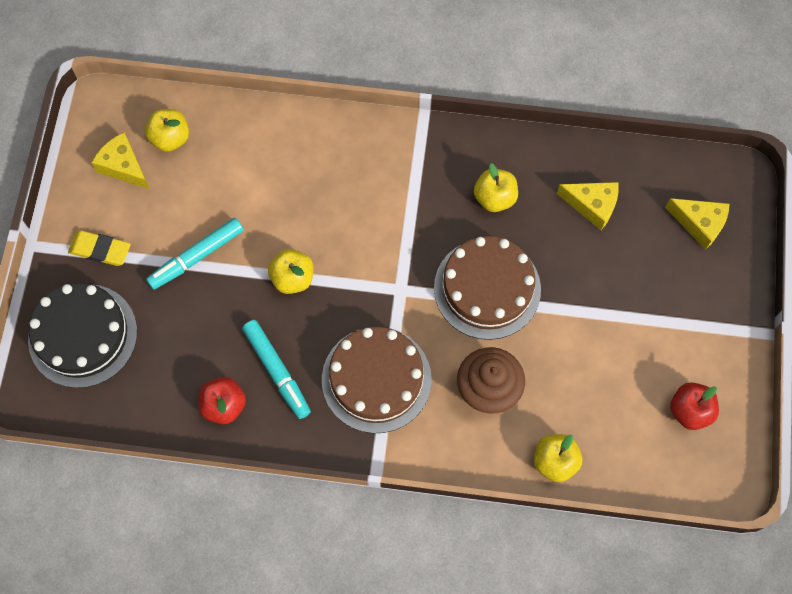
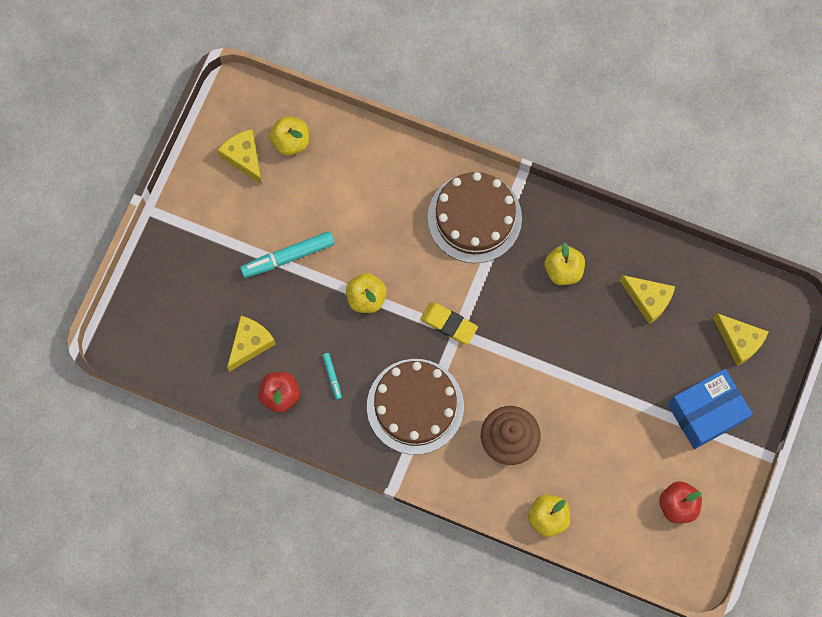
camera: 15 degrees right, 5 degrees up
(83, 335) = (175, 302): black cake -> none
(100, 250) = (207, 229): yellow eraser -> yellow eraser (448, 324)
(177, 359) = (250, 344): none -> yellow cheese
(277, 371) = (332, 376): turquoise marker -> turquoise marker, size x0.49
(487, 288) = (533, 351): brown cake -> brown cake (474, 218)
(688, 306) = (705, 413): none -> blue box

